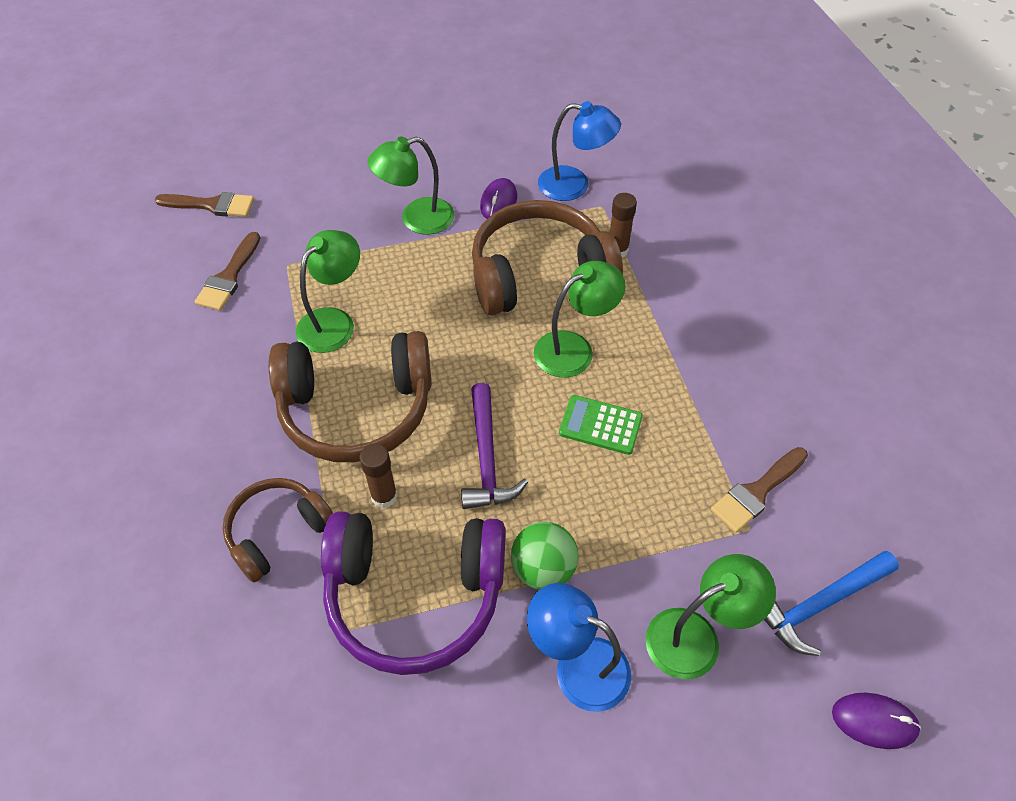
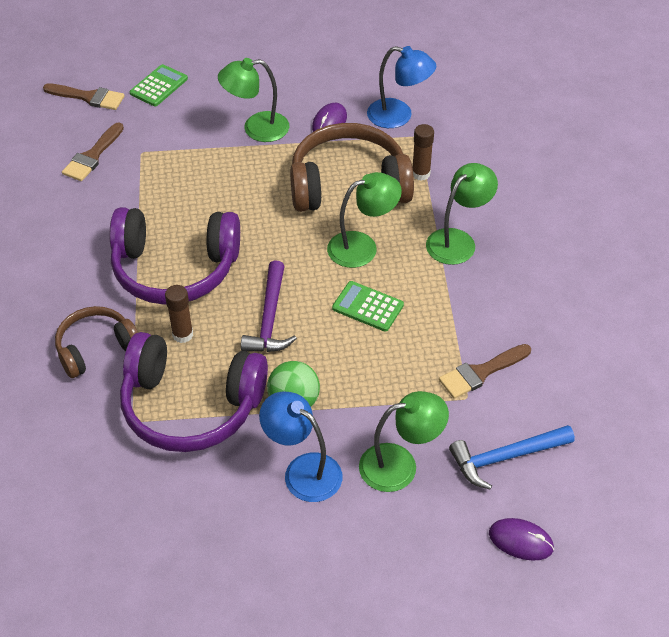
camera: 10 degrees right, 5 degrees down
(292, 182) = (159, 86): none -> green calculator
(334, 322) = (170, 201): green lamp -> green lamp (458, 240)
(357, 409) = (175, 269): brown headphones -> purple headphones

